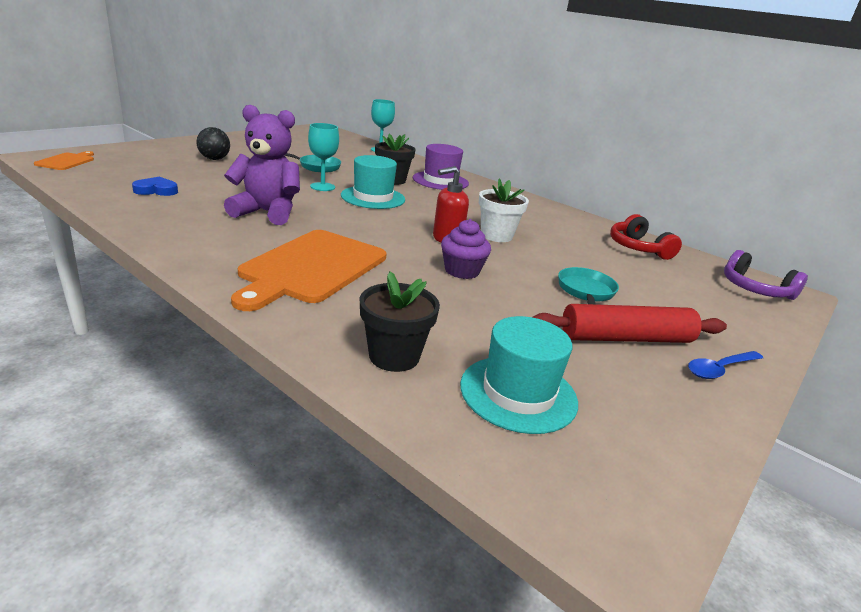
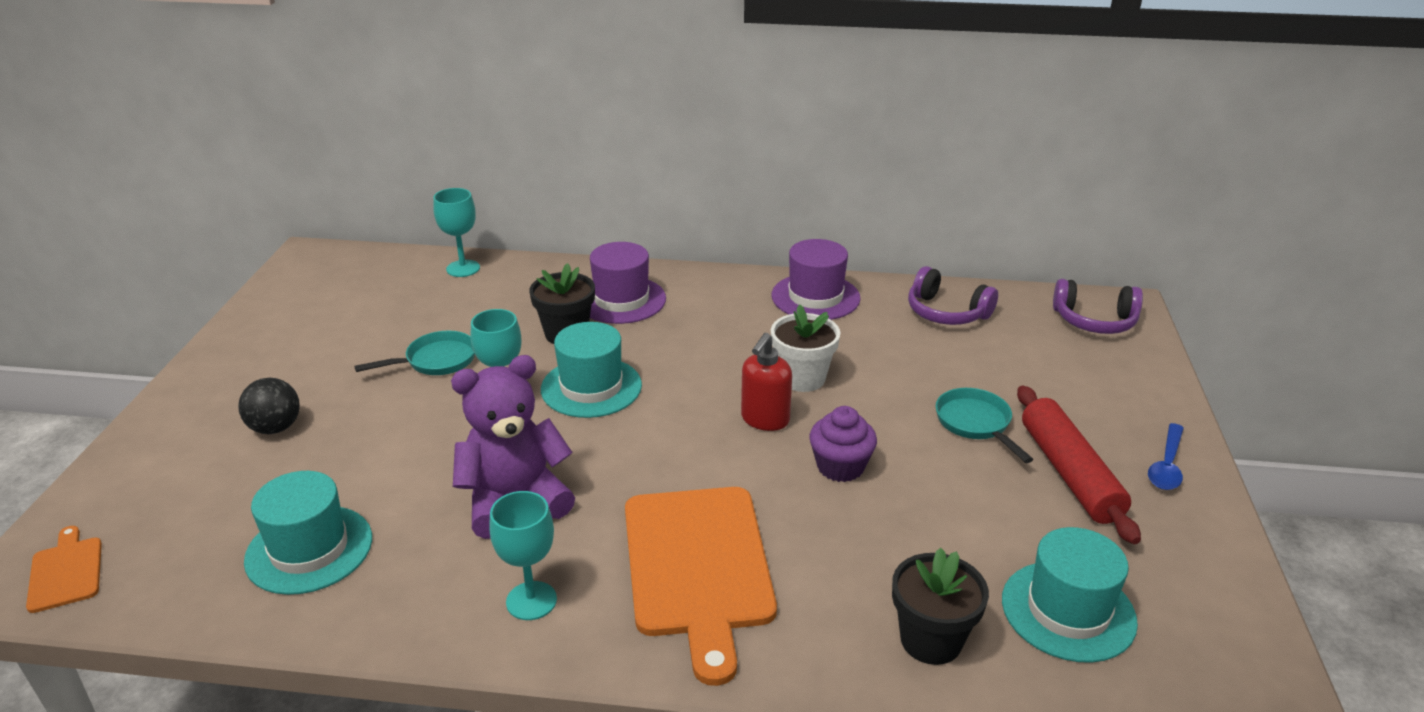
camera: 30 degrees left, 5 degrees up
(156, 190) = (309, 549): blue heart -> turquoise hat
(210, 242) = (531, 601): none -> turquoise goblet
(556, 215) = (815, 297): none -> purple hat
(626, 338) = (1070, 473): red rolling pin -> red rolling pin turned 60 degrees counterclockwise
(638, 248) = (946, 312): red headphones -> purple headphones

